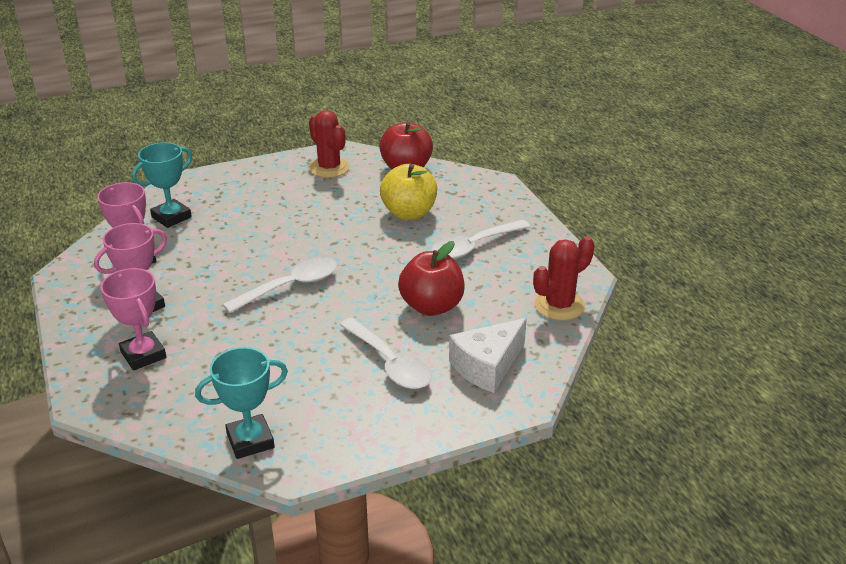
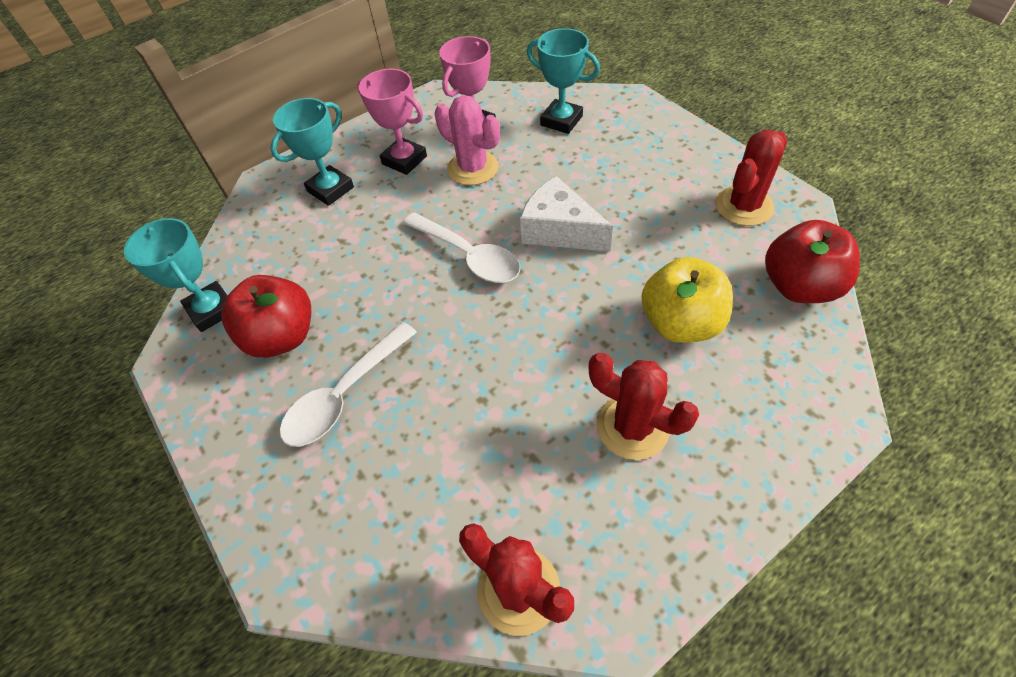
camera: 80 degrees right, 20 degrees up
(143, 355) = (330, 189): pink trophy -> turquoise trophy
(189, 270) = (473, 168): none -> pink cactus
(431, 306) = (469, 409): red apple -> red apple (282, 337)
(474, 246) = (632, 427): white spoon -> red cactus
(487, 366) = (353, 511): white cheese -> white cheese (559, 230)

